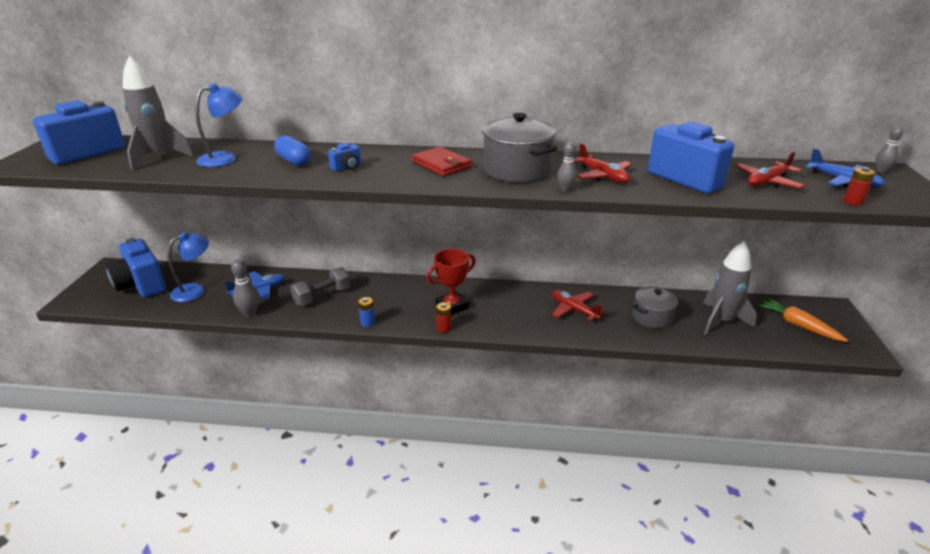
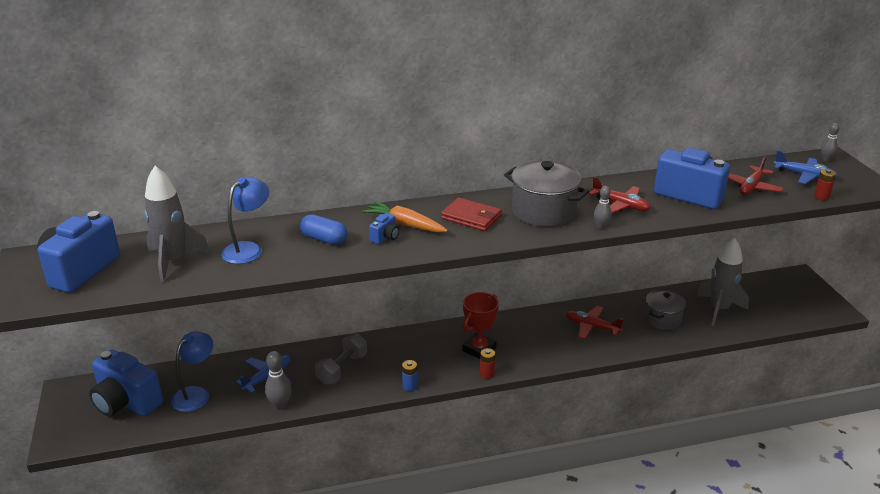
camera: 20 degrees left, 0 degrees up
(797, 325) = (779, 299): orange carrot -> orange carrot (405, 225)

